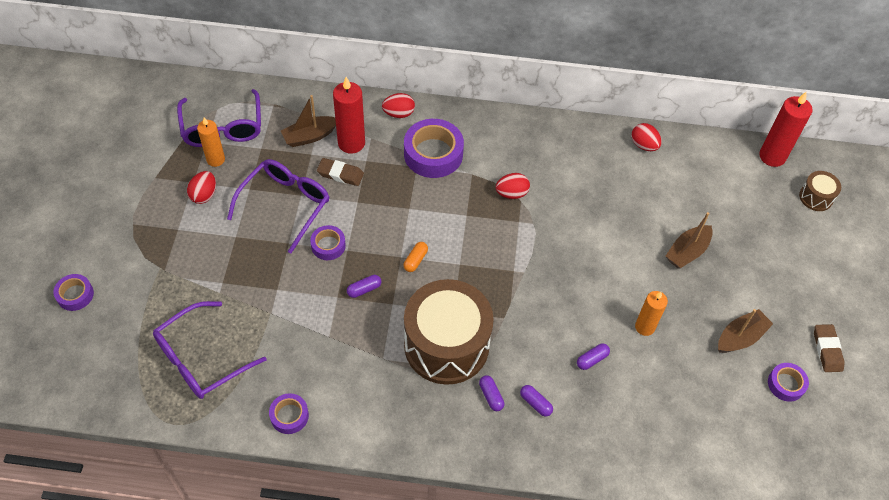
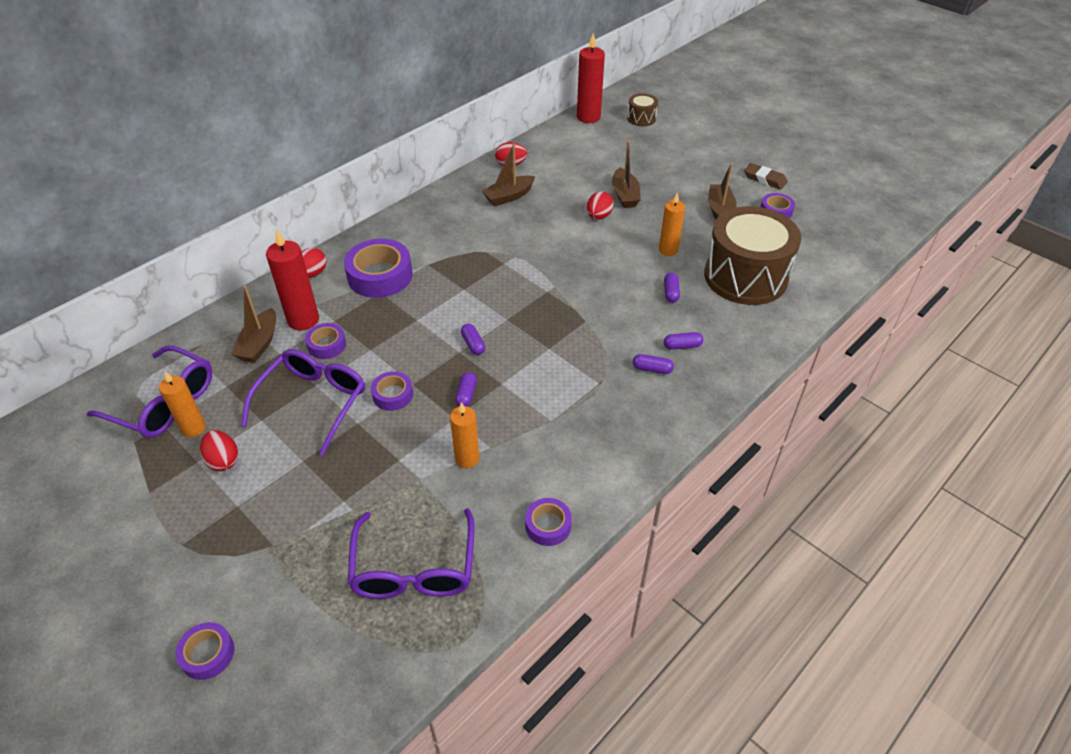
camera: 50 degrees left, 10 degrees down
(285, 205) = (312, 403): purple glasses -> purple glasses turned 45 degrees clockwise
(308, 329) = (467, 459): none -> orange candle
(340, 174) = (327, 345): brown eraser -> purple tape
(415, 260) = (473, 344): orange capsule -> purple capsule
(446, 345) = (577, 370): brown drum -> brown drum (745, 277)
(511, 193) = (473, 253): red egg -> red egg (598, 216)
(601, 171) = (509, 196): none -> brown boat

